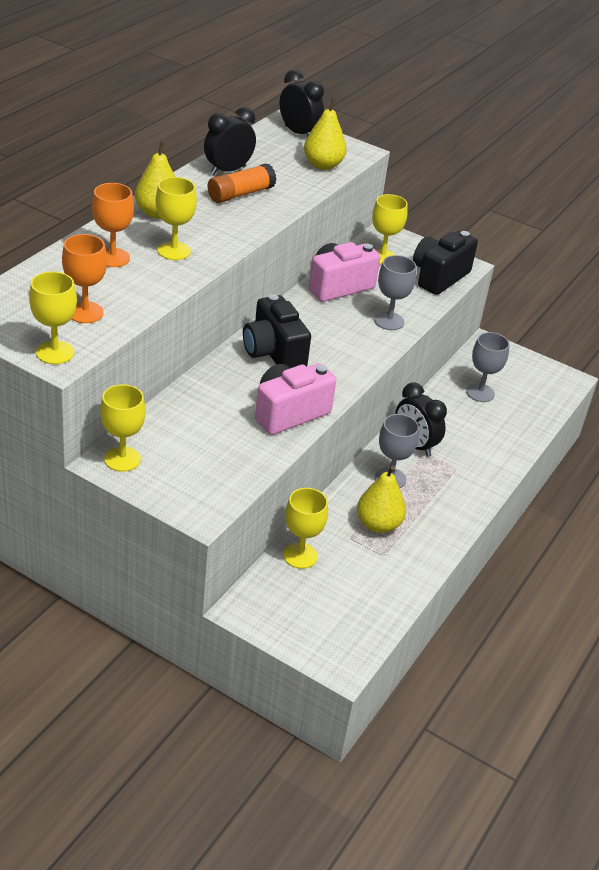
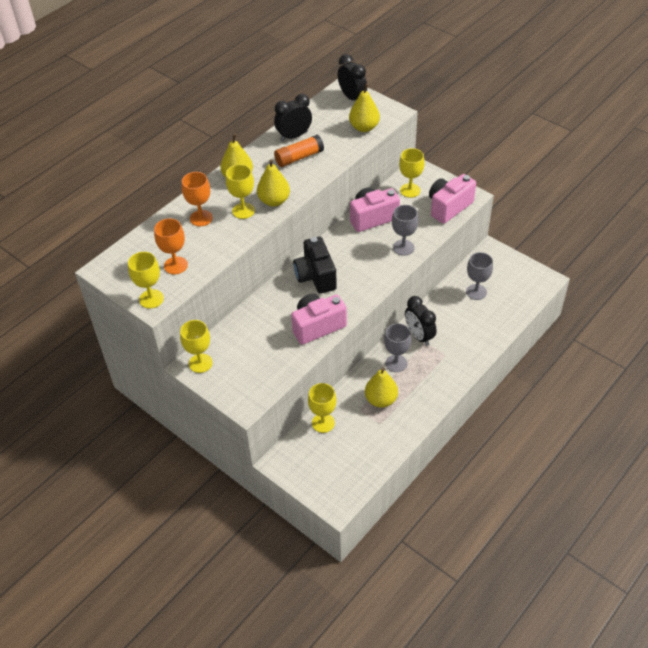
camera: 15 degrees right, 10 degrees up
(216, 241) = (274, 201): none -> yellow pear
(439, 277) = (449, 207): black camera -> pink camera

